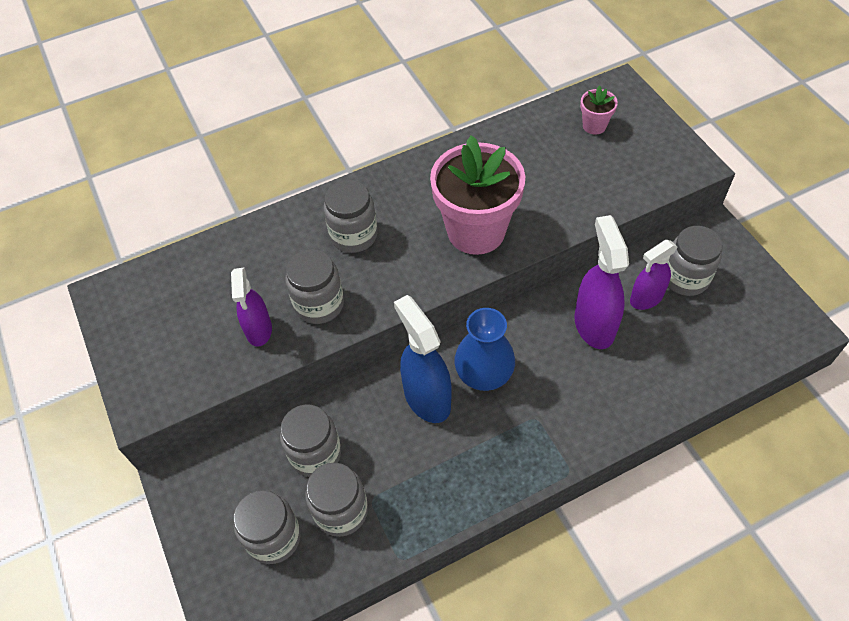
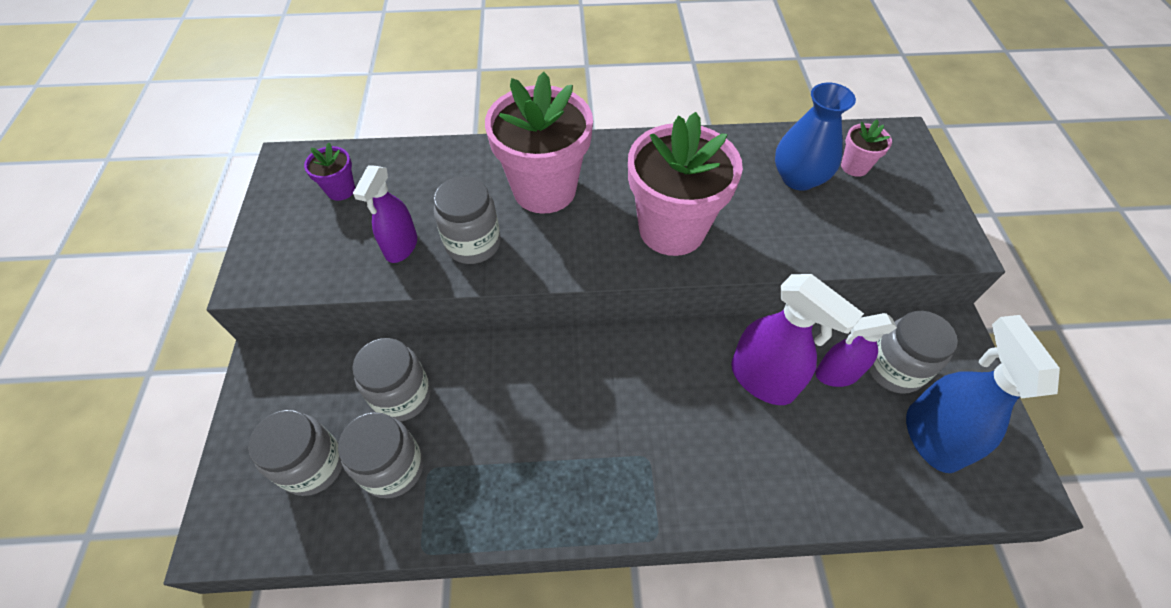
camera: 20 degrees right, 0 degrees up
(172, 301) = (341, 190): none -> purple flower pot
(354, 235) = (544, 189): grey jar -> pink flower pot
(427, 398) = (543, 385): blue spray bottle -> blue spray bottle (931, 437)
(484, 374) = (615, 385): blue vase -> blue vase (798, 178)
(594, 325) = (762, 380): purple spray bottle -> purple spray bottle turned 120 degrees clockwise

